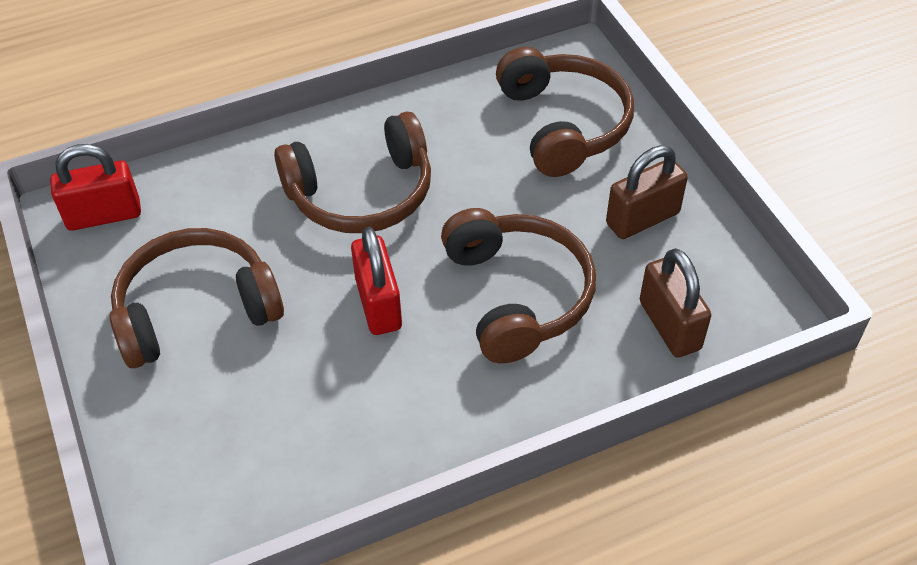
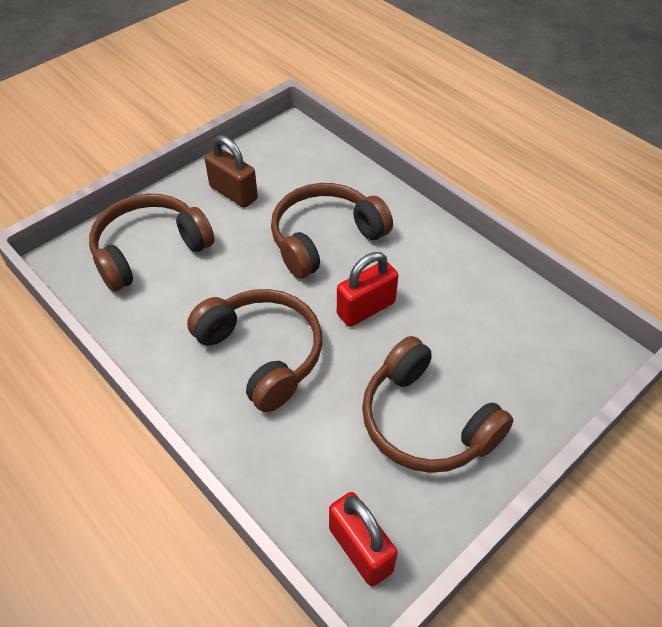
camera: 110 degrees left, 0 degrees up
(669, 325) = (317, 167): brown padlock -> none

